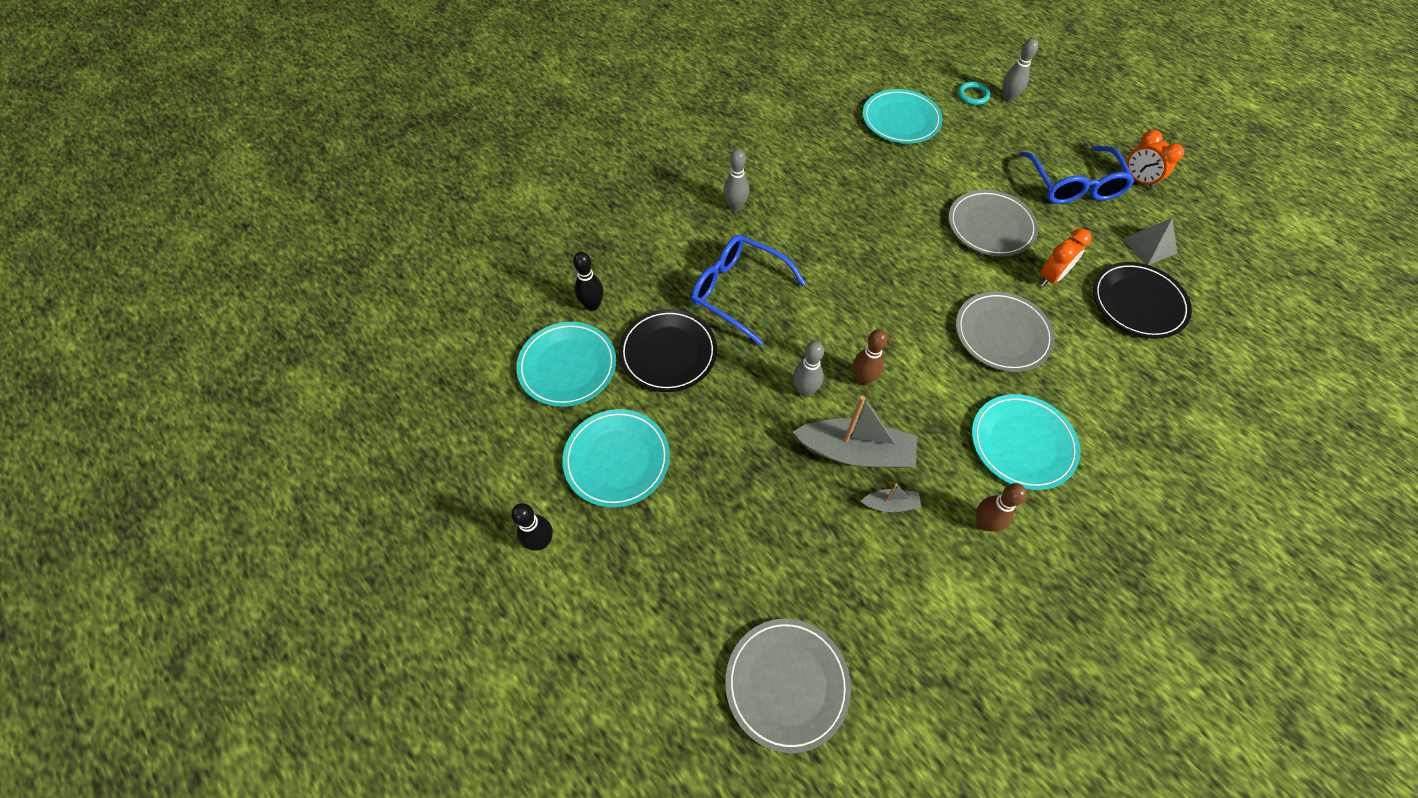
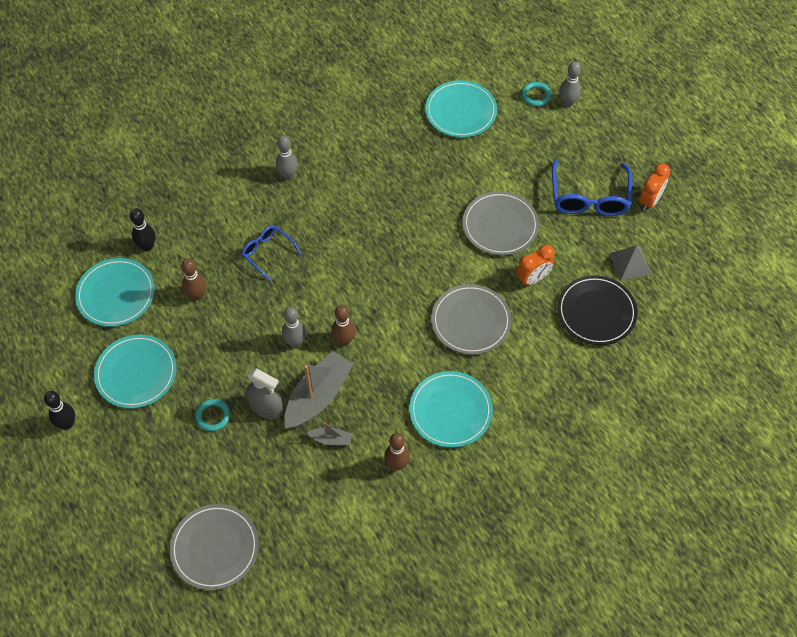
camera: 10 degrees right, 0 degrees up
(668, 353) = (197, 295): black plate -> brown bowling pin
(731, 499) = (213, 416): none -> turquoise ring
(739, 292) = (268, 253): blue glasses -> blue glasses, size x0.59
(794, 476) = (266, 407): none -> grey spray bottle
(855, 452) = (318, 396): grey boat -> grey boat turned 75 degrees counterclockwise
(1138, 180) = (649, 201): orange clock -> orange clock turned 120 degrees counterclockwise

